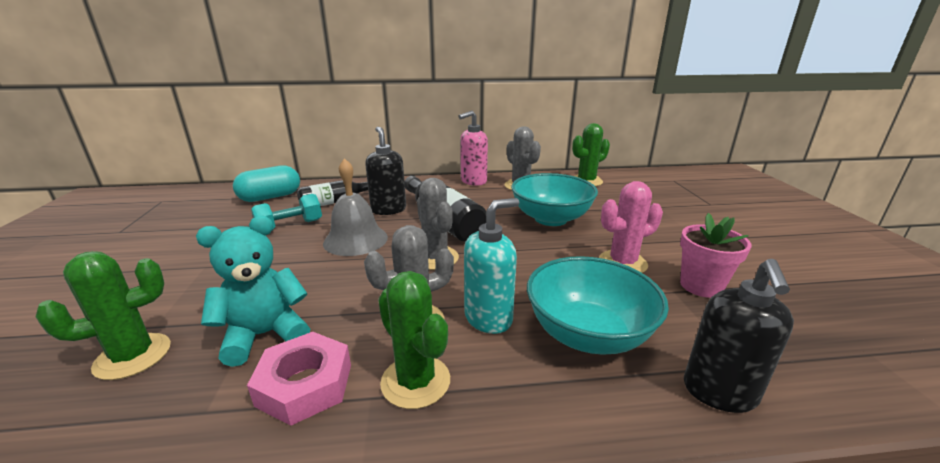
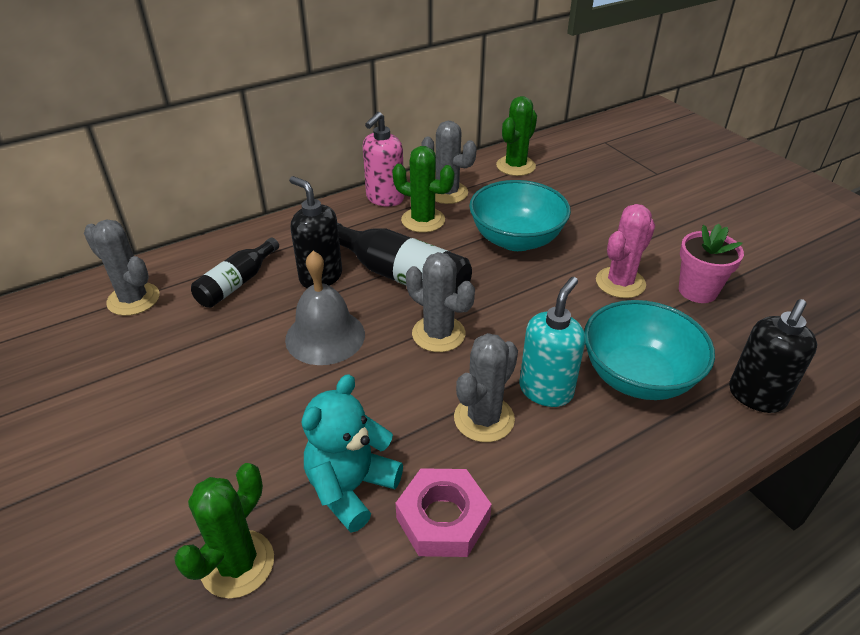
camera: 25 degrees left, 15 degrees up
(270, 197) = (133, 299): turquoise capsule -> grey cactus
(290, 226) = (219, 340): turquoise dumbbell -> none
(415, 381) = (534, 476): green cactus -> green cactus (423, 220)
(719, 393) = (756, 396): black soap dispenser -> black soap dispenser turned 45 degrees clockwise

